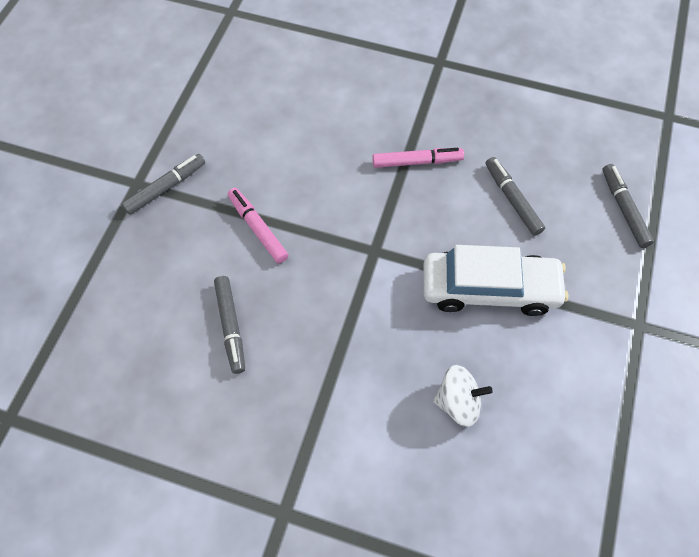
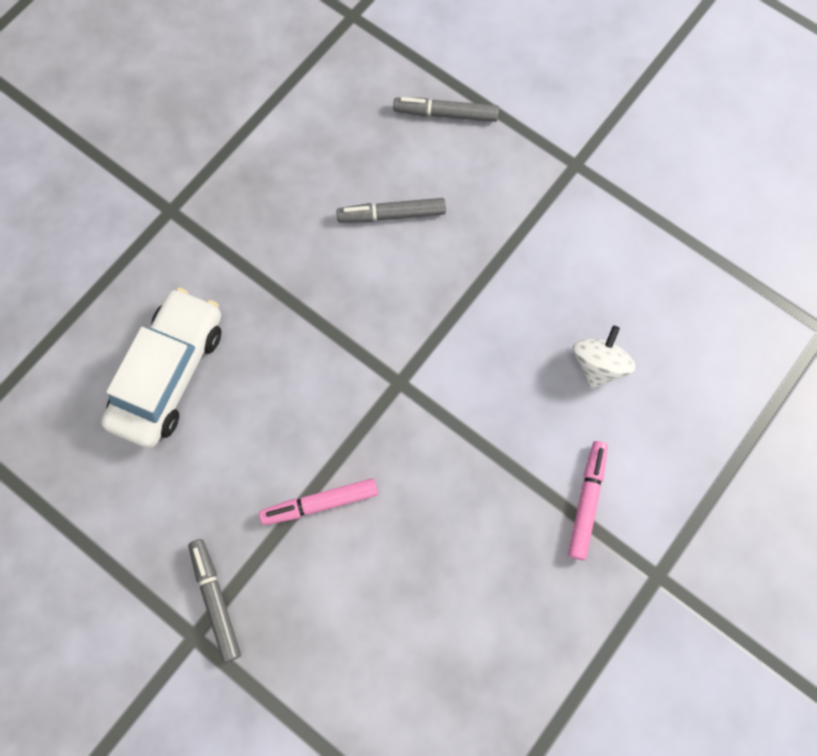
camera: 70 degrees left, 10 degrees up
(231, 326) = (434, 571): grey marker -> none
(416, 162) = (302, 293): pink marker -> pink marker (586, 502)
(489, 289) = (488, 283): white car -> white car (169, 373)

